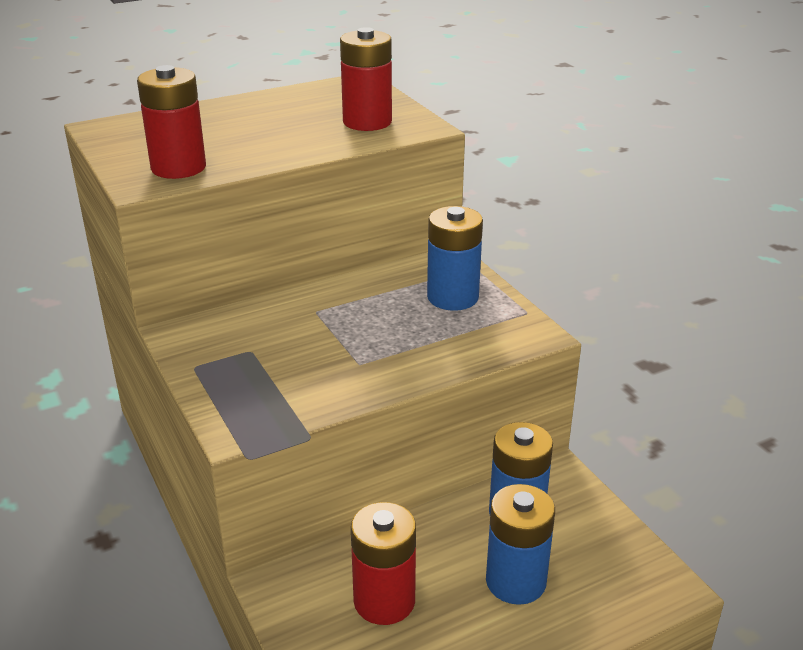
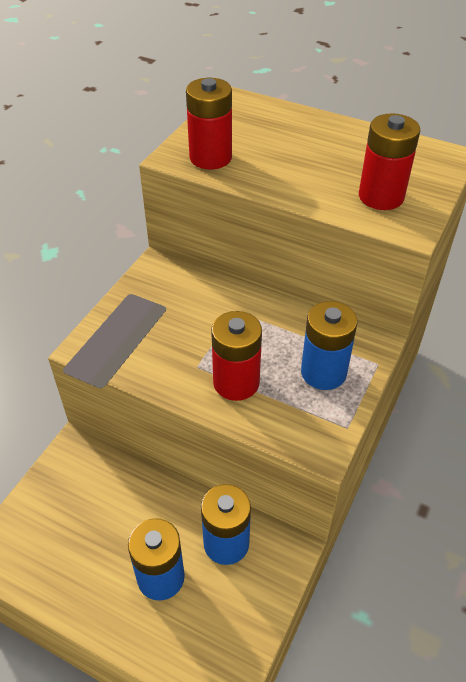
camera: 55 degrees right, 15 degrees up
(384, 601) = (96, 510): red battery -> red battery (236, 382)

